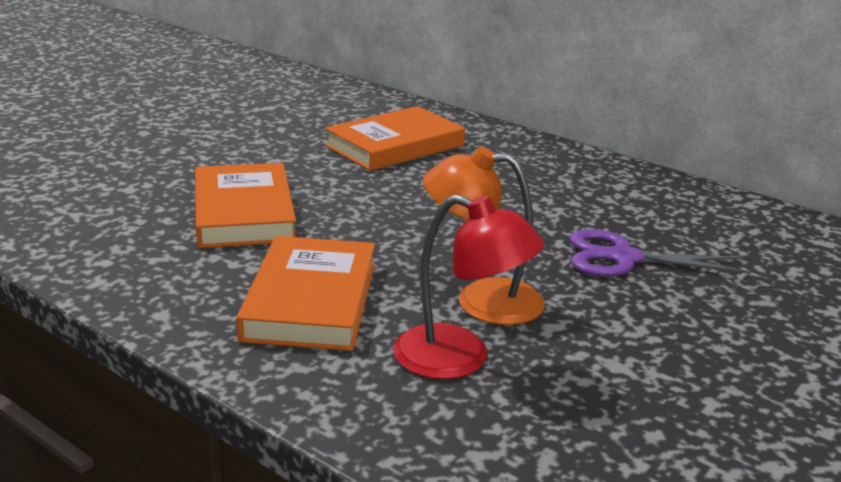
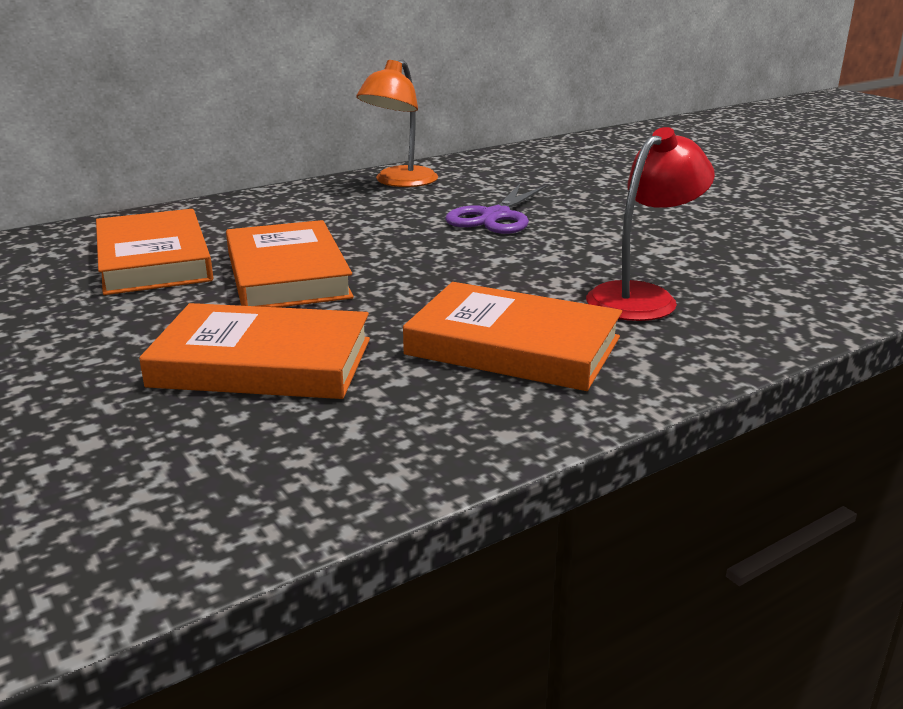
camera: 70 degrees left, 0 degrees up
(400, 192) = (287, 274): none -> orange book
(481, 300) = (545, 275): orange lamp -> orange lamp (400, 182)

